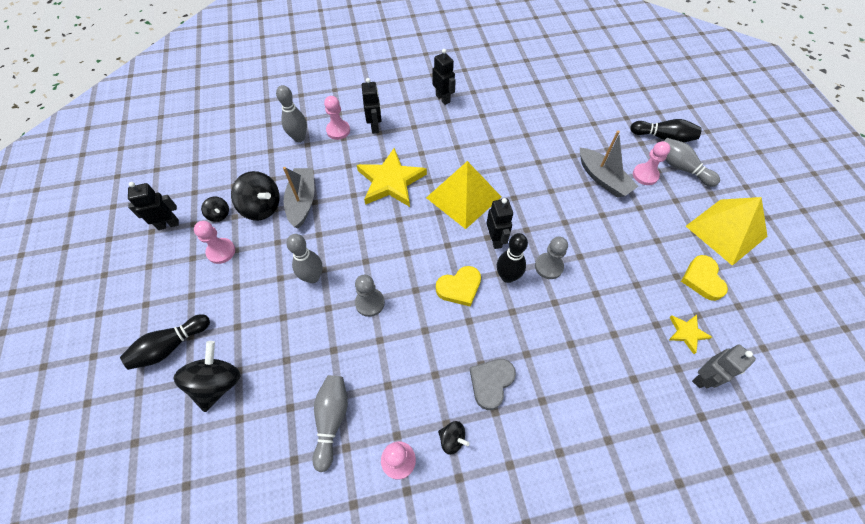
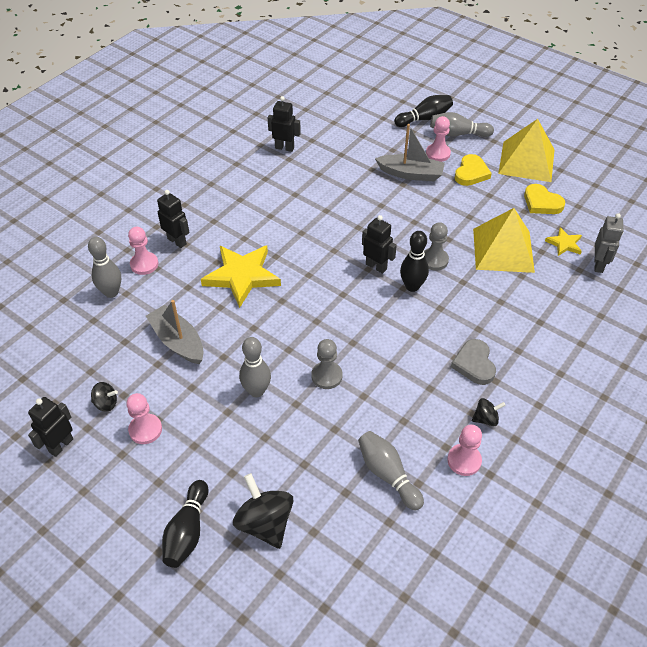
camera: 40 degrees left, 10 degrees down
(262, 207) = (143, 370): black spinning top -> none
(443, 98) = (215, 183): black robot -> black robot (284, 148)
(459, 287) = (385, 318): yellow heart -> yellow heart (471, 173)
(463, 197) = (318, 251): yellow pyramid -> yellow pyramid (503, 250)

